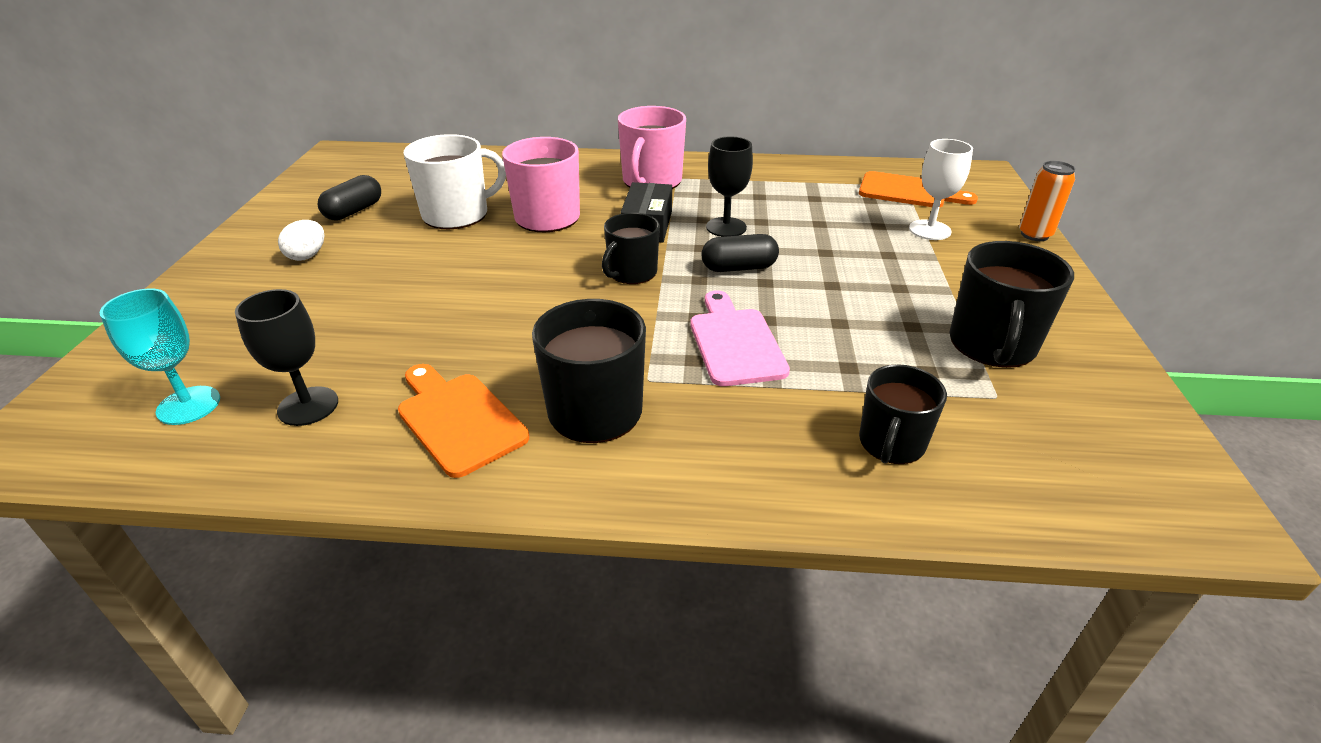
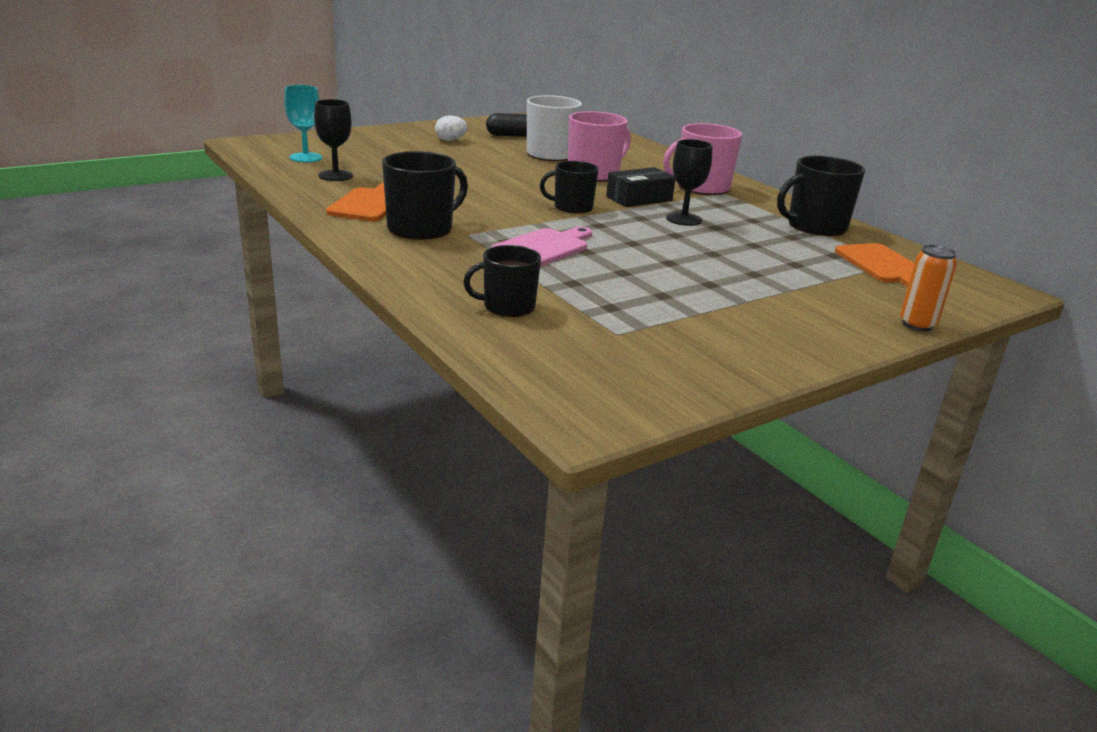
camera: 50 degrees right, 10 degrees down
(739, 268) = (636, 232): black capsule -> none
(929, 230) = (829, 283): white goblet -> none
(992, 345) = (687, 325): black mug -> black mug (815, 226)

